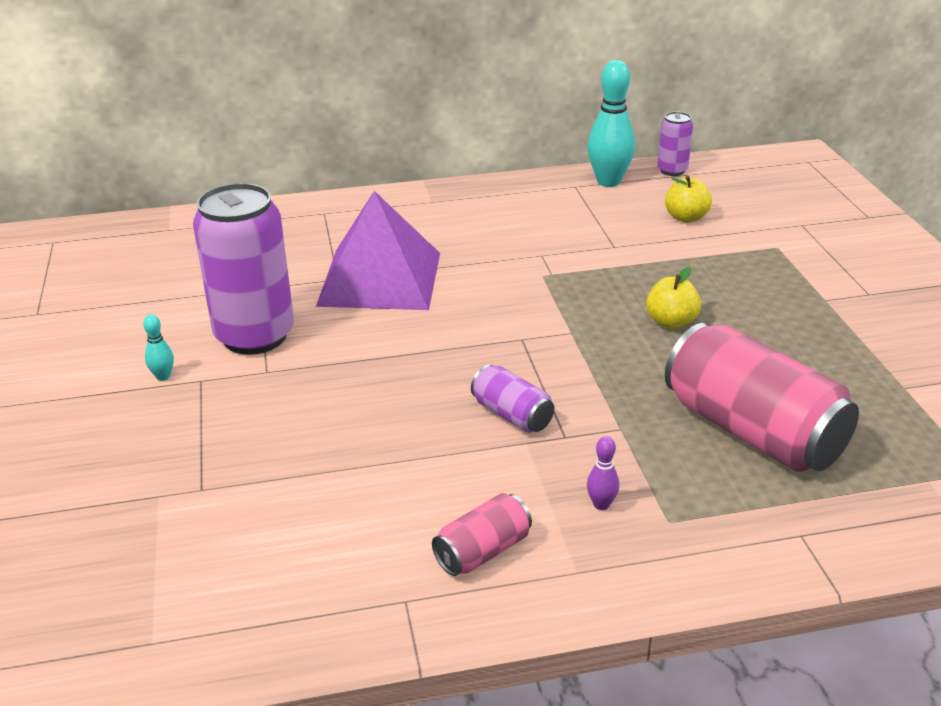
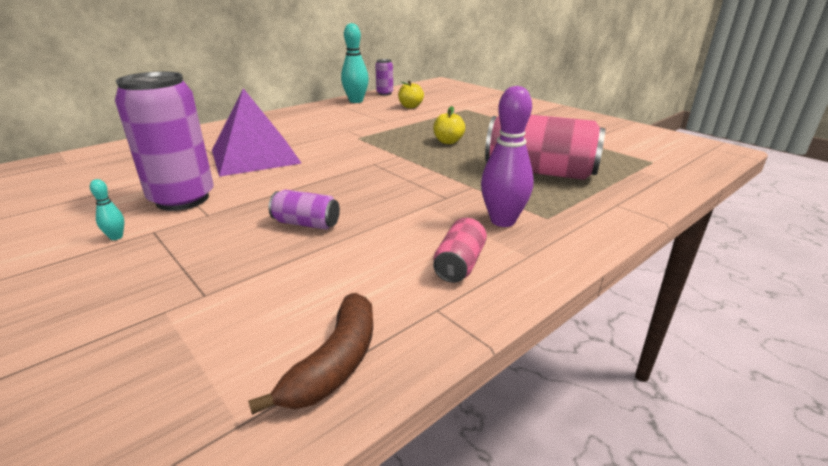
camera: 30 degrees left, 5 degrees down
(263, 619) = (335, 363): none -> brown banana
(512, 415) = (404, 195): purple can -> purple can (306, 223)
(601, 504) = (503, 221): purple bowling pin -> purple bowling pin, size x2.25

